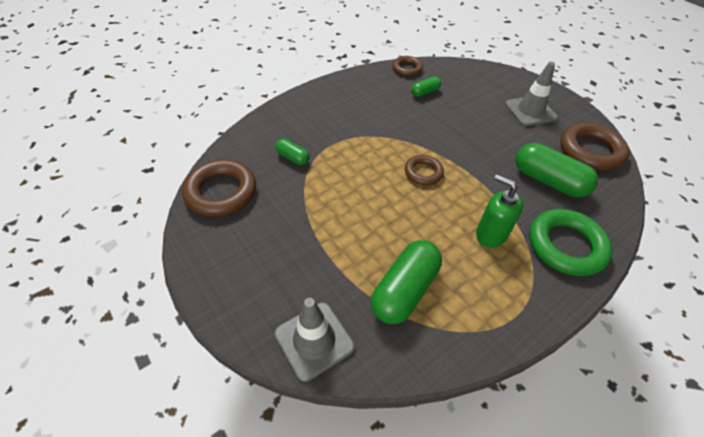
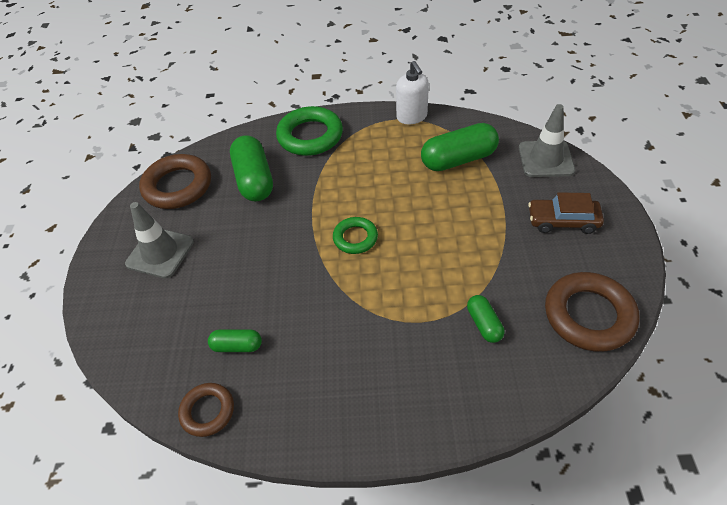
camera: 140 degrees left, 0 degrees up
(266, 264) = (563, 221): none -> brown car
(423, 173) = (355, 238): brown ring -> green ring
(490, 234) = (355, 165): green soap dispenser -> none
(502, 329) = (412, 117): none -> white soap dispenser

